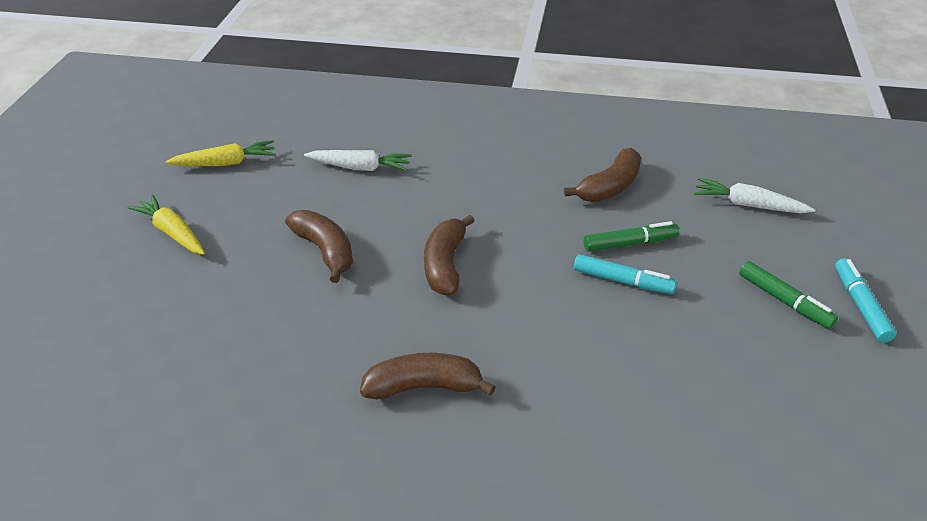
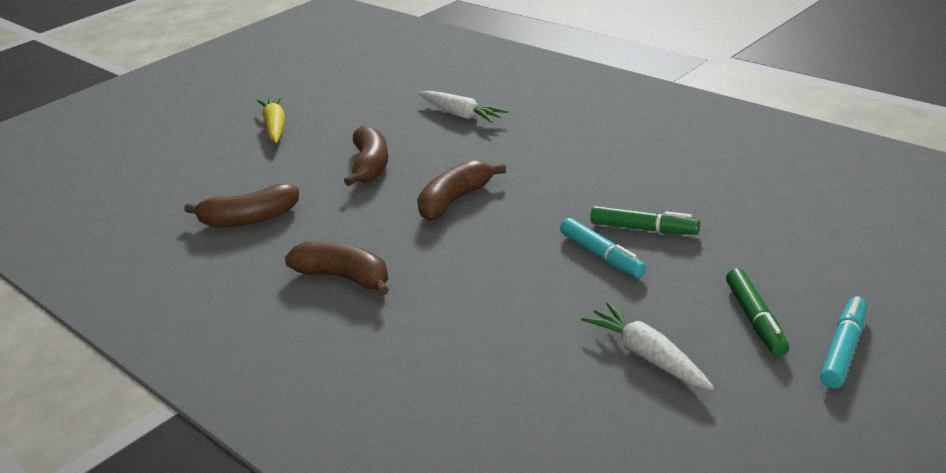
camera: 35 degrees right, 10 degrees down
(226, 163) = (360, 89): yellow carrot -> none
(610, 187) = (677, 180): brown banana -> brown banana (249, 219)
(748, 205) = (814, 231): white carrot -> white carrot (647, 356)

